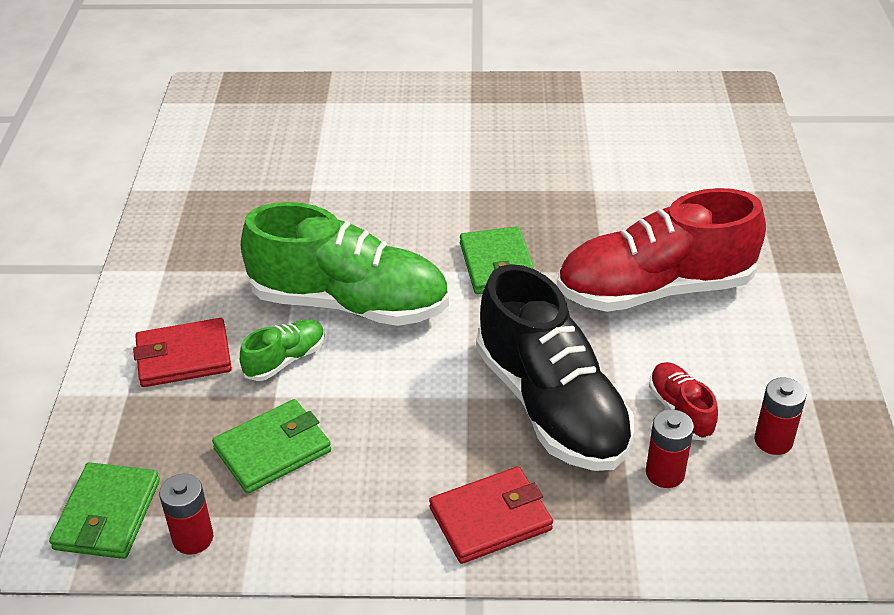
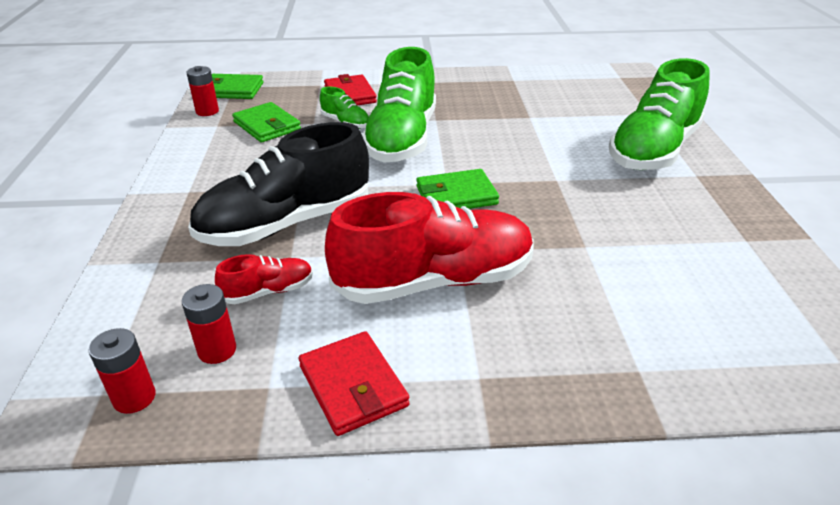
camera: 85 degrees right, 5 degrees down
(415, 116) = (653, 150): none -> green shoe
(490, 519) = (183, 200): red wallet -> red wallet (353, 386)
(654, 289) = (434, 281): red shoe -> red shoe turned 90 degrees clockwise
(665, 473) = (198, 280): red battery -> red battery (134, 397)

